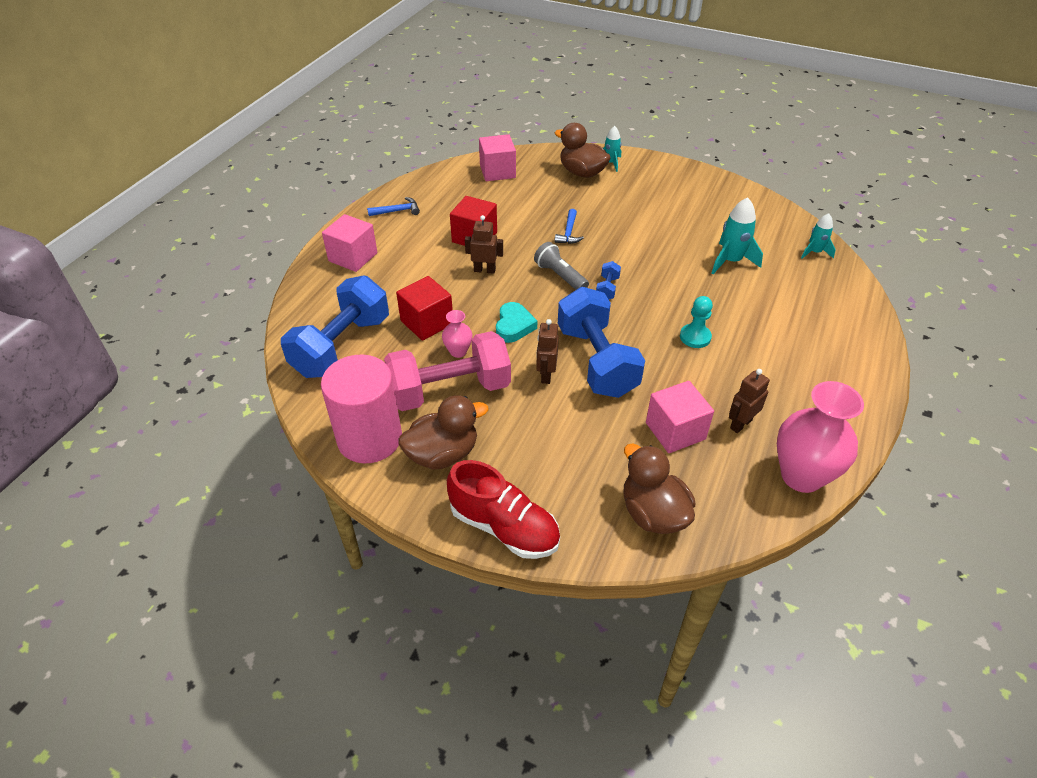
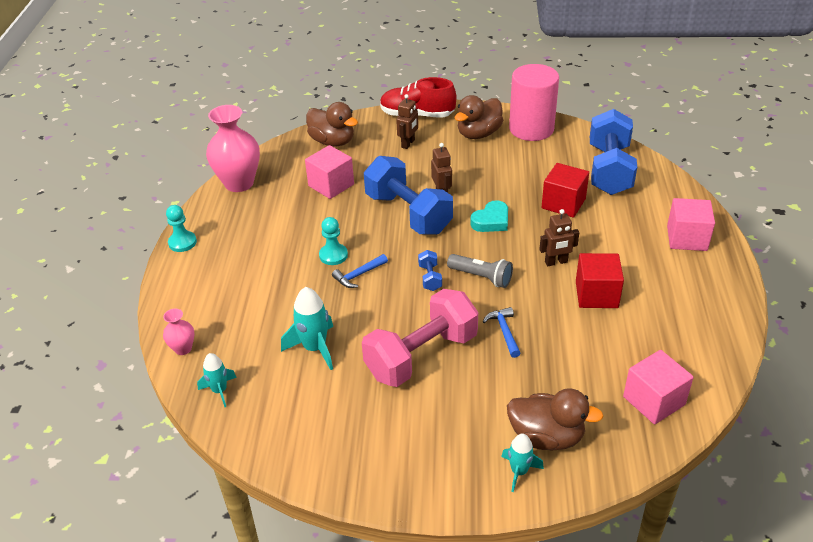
camera: 160 degrees right, 5 degrees down
(397, 211) = (705, 301): blue hammer -> blue hammer (358, 275)
(450, 390) = (504, 166): pink dumbbell -> pink dumbbell (421, 356)
(458, 351) = (519, 190): pink vase -> pink vase (183, 349)
(514, 326) = (491, 221): turquoise heart -> turquoise heart turned 120 degrees counterclockwise
(740, 424) = (284, 202): brown robot -> brown robot (408, 144)
(870, 403) = (182, 242): none -> turquoise pawn

